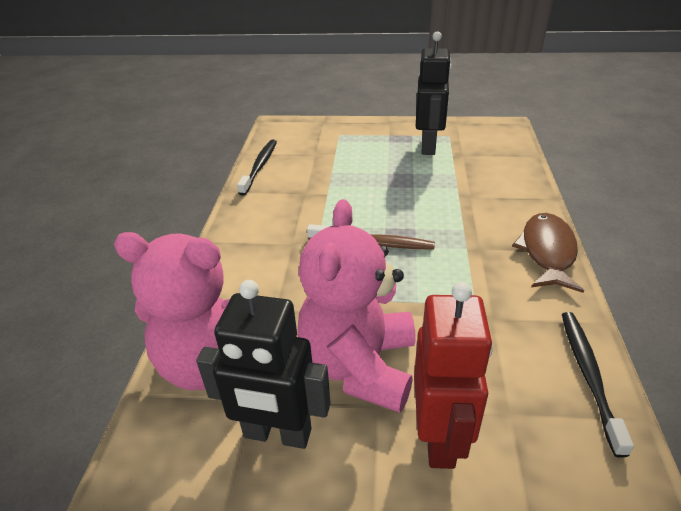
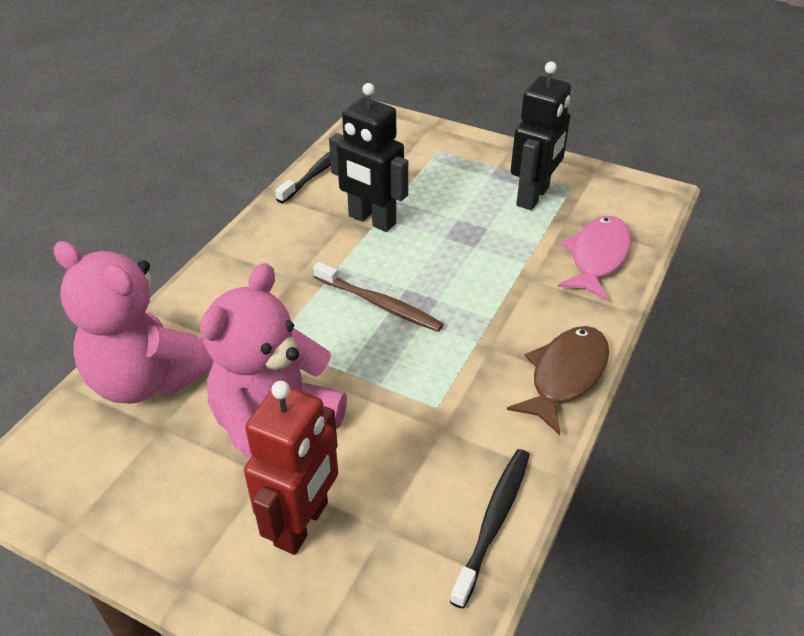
camera: 20 degrees right, 5 degrees up
(277, 434) = (163, 466): black robot -> black robot (371, 220)
(502, 172) = (597, 257): none -> pink fish

